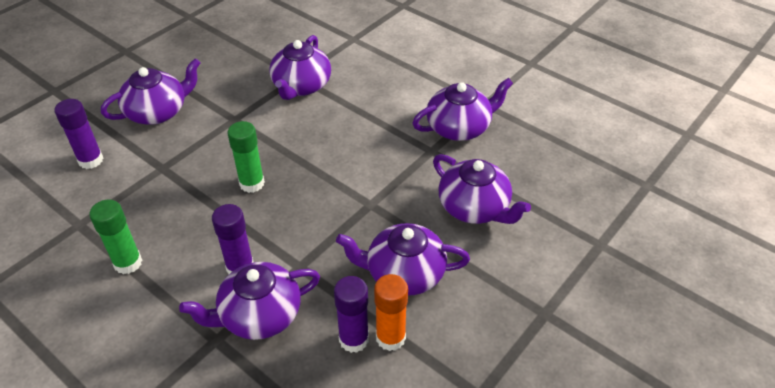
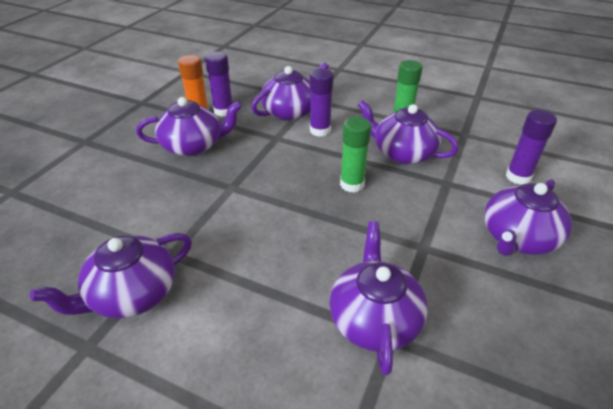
camera: 165 degrees right, 5 degrees down
(475, 208) = (127, 201): purple teapot -> purple teapot (402, 153)

